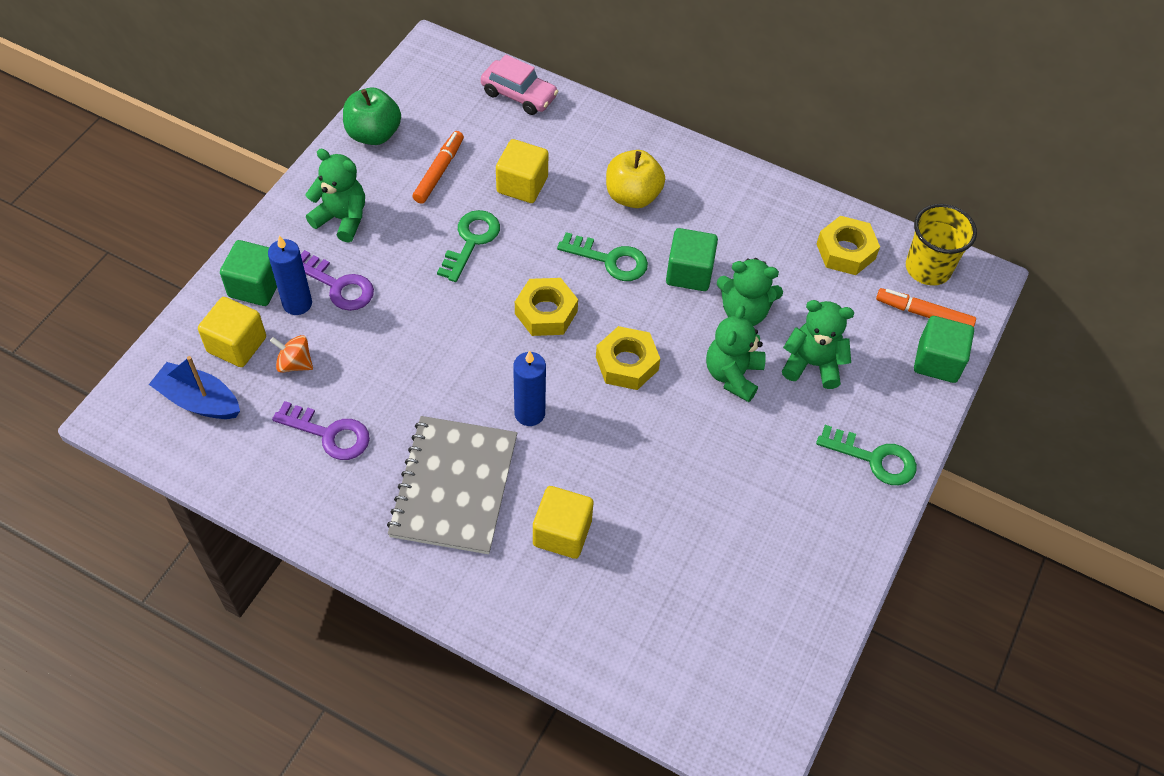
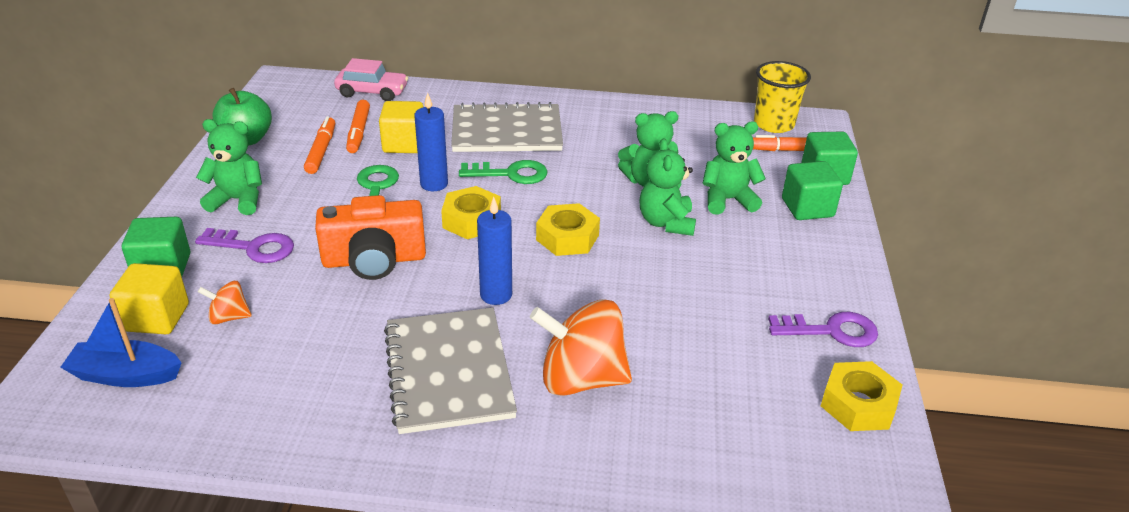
camera: 20 degrees left, 20 degrees down
(297, 303) = (214, 270): blue candle -> blue candle (434, 184)
(329, 434) = (291, 364): purple key -> purple key (831, 331)
(438, 335) = (374, 260): none -> orange camera
(484, 154) = (358, 132): none -> orange marker
(562, 533) = (581, 379): yellow cube -> orange spinning top
(632, 196) = (507, 131): yellow apple -> grey notebook
(689, 273) = (585, 167): green cube -> green cube (807, 208)
(845, 251) = (703, 128): yellow nut -> yellow nut (858, 404)
(874, 459) = (824, 248): green key -> none

